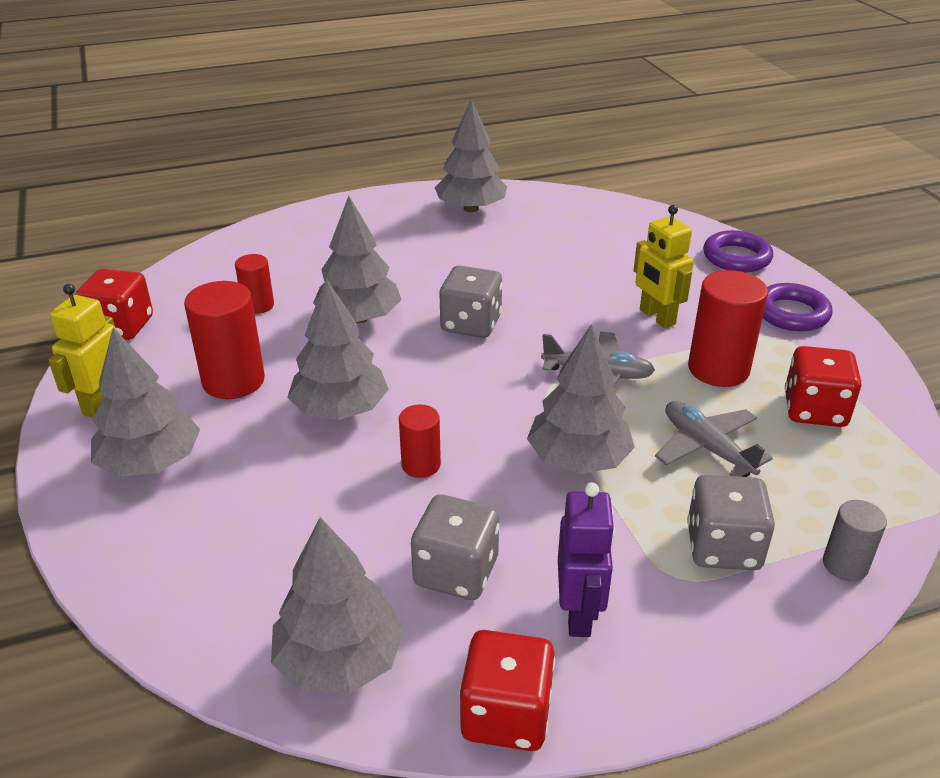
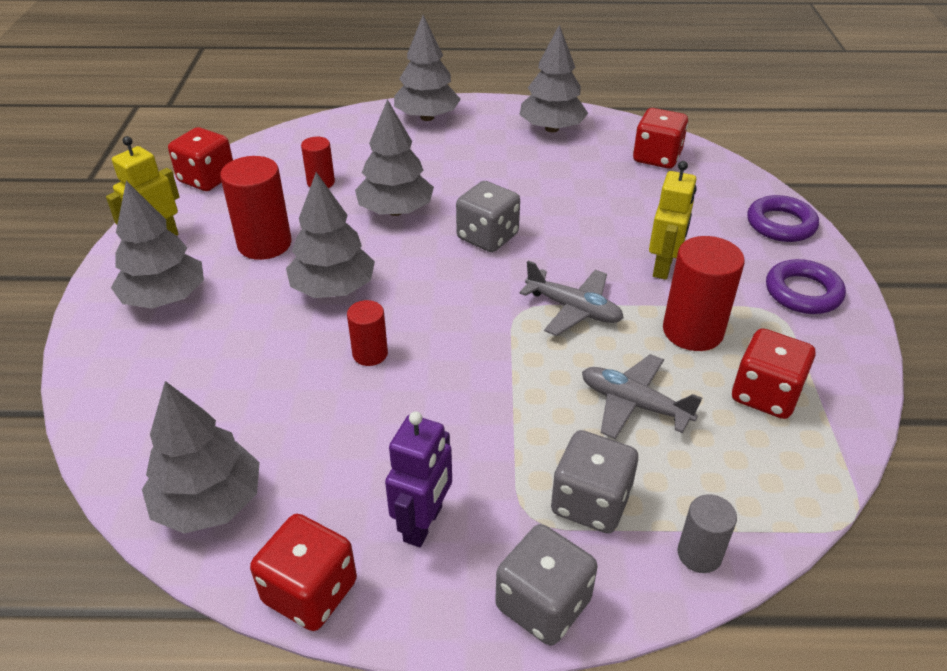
camera: 20 degrees right, 5 degrees up
(456, 572) = (343, 456): grey dice -> grey dice (543, 604)
(578, 459) = (507, 384): grey tree -> grey tree (427, 117)
(589, 218) = (657, 157): none -> red dice
(656, 317) = (663, 267): yellow robot -> yellow robot turned 150 degrees counterclockwise
(707, 448) = (634, 404): grey plane -> grey plane turned 45 degrees counterclockwise

